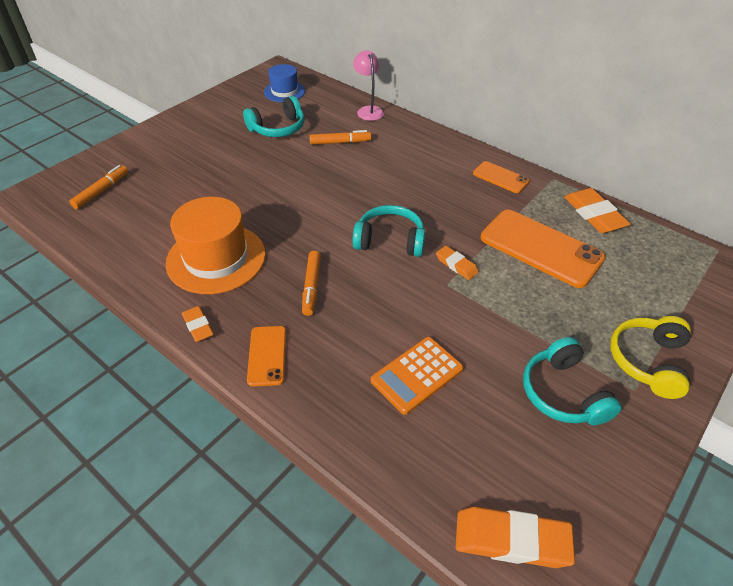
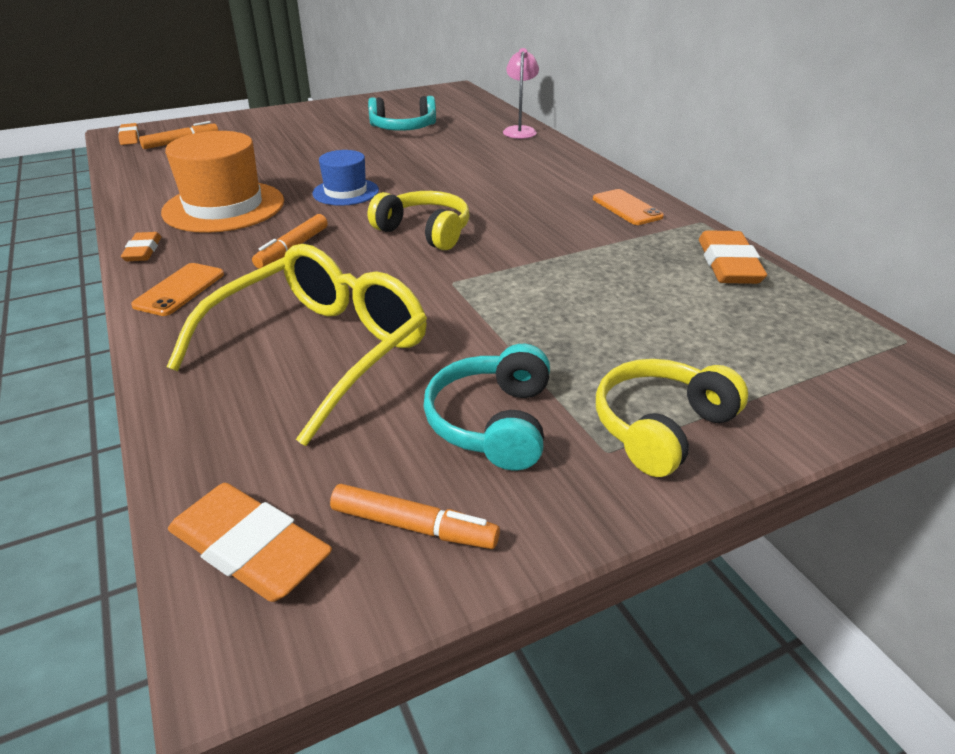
camera: 25 degrees right, 10 degrees down
(284, 91) = (442, 104): blue hat -> blue hat (346, 192)
(340, 142) = (459, 148): orange marker -> orange marker (414, 526)
(390, 240) = (425, 232): turquoise headphones -> yellow headphones
(417, 375) = (321, 350): orange calculator -> yellow glasses
(456, 265) = (483, 269): orange eraser -> orange eraser (130, 137)
(540, 248) = (614, 278): orange phone -> none

